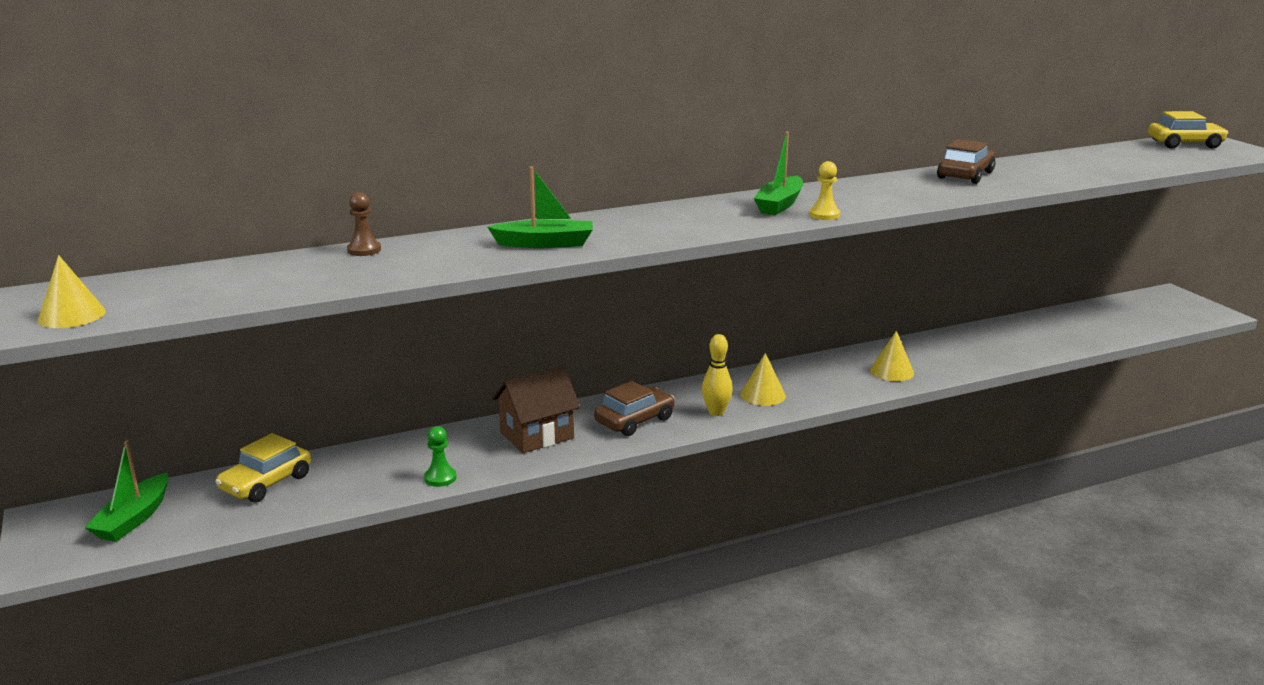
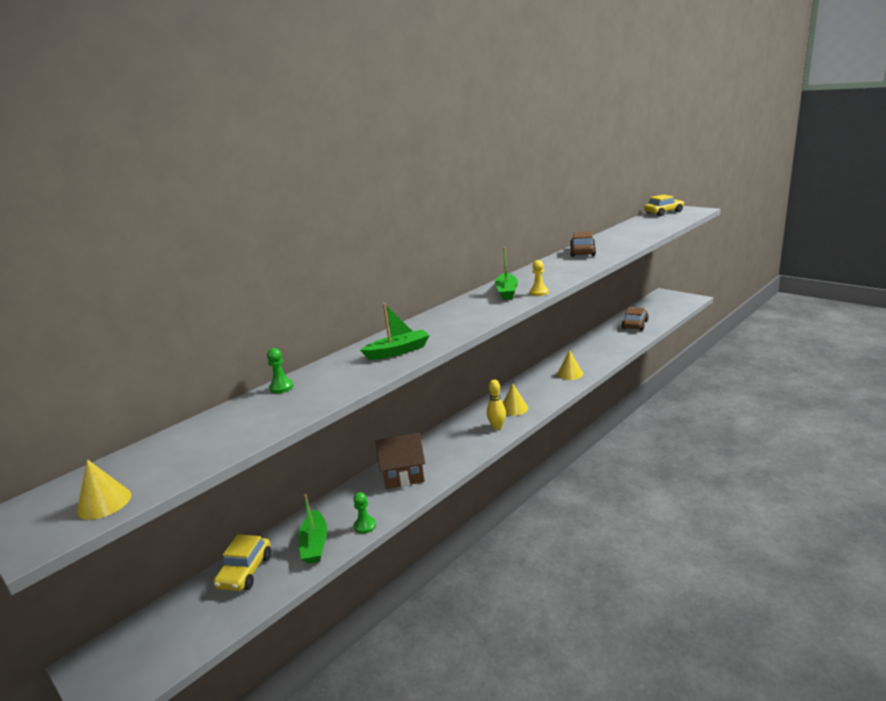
camera: 20 degrees left, 0 degrees up
(134, 519) = (163, 636): green boat -> green boat (315, 544)
(364, 250) = (281, 387): brown pawn -> green pawn
(537, 435) = (403, 476): brown house -> brown house turned 45 degrees clockwise
(634, 420) = (454, 447): brown car -> brown car (635, 325)

